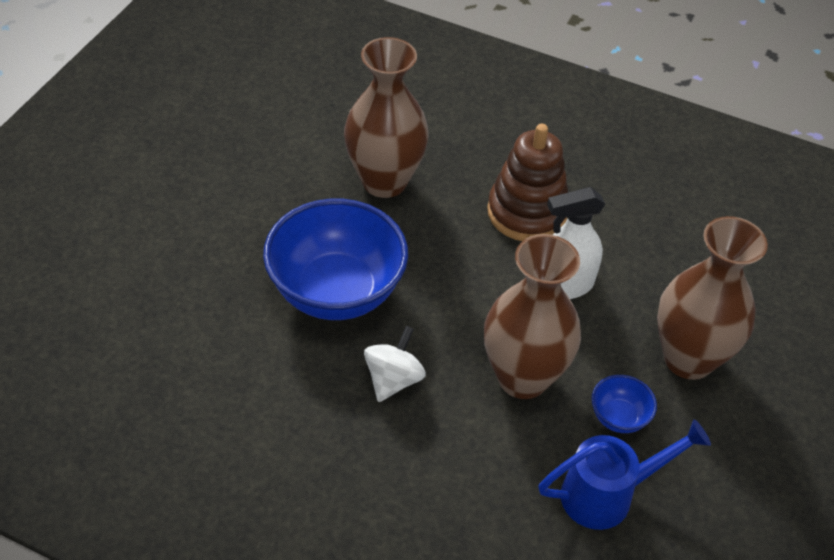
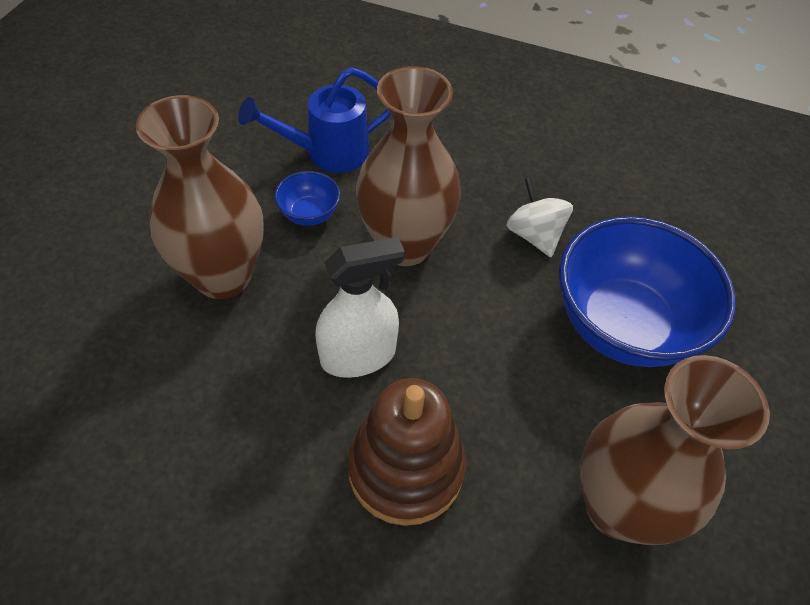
camera: 175 degrees right, 5 degrees up
(393, 379) = (534, 235): white spinning top -> white spinning top turned 135 degrees clockwise

